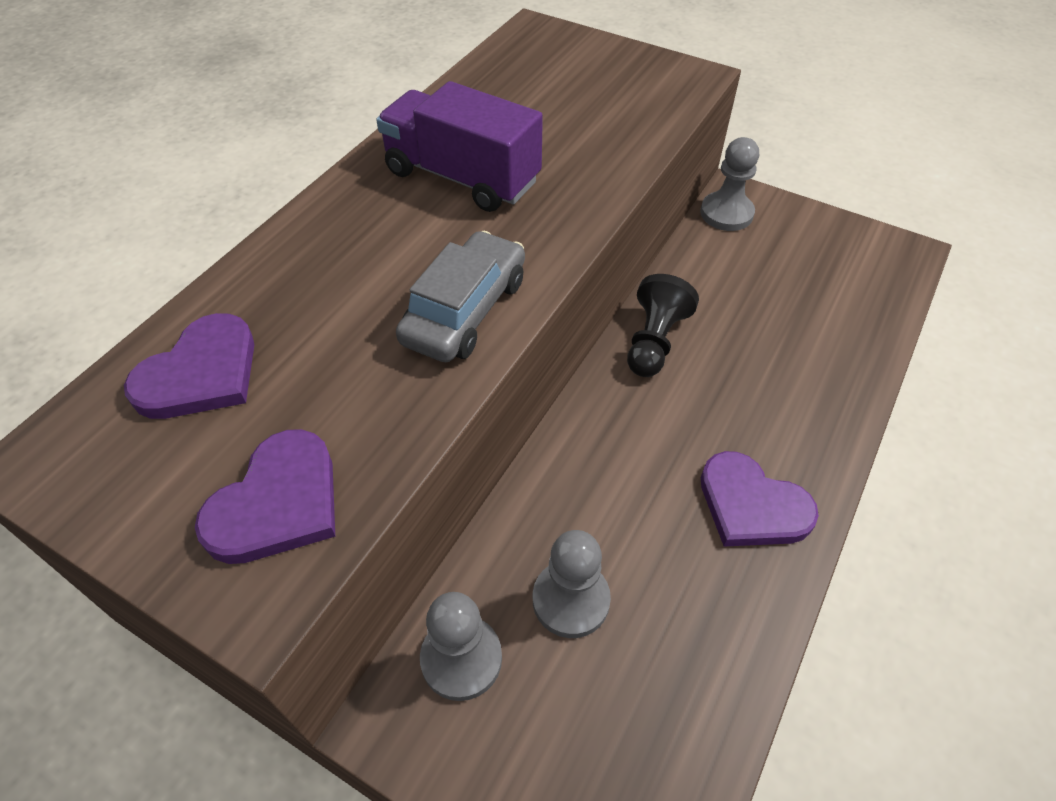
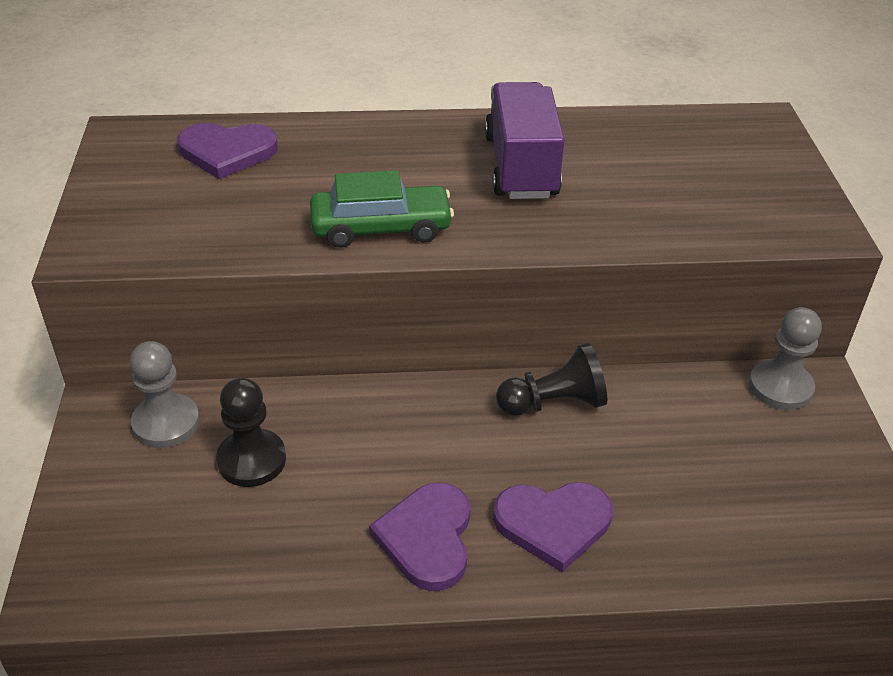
camera: 55 degrees right, 10 degrees down
(277, 503) = (155, 226): purple heart -> purple heart (553, 524)
(465, 310) = (381, 228): grey car -> green car
(571, 600) = (252, 460): grey pawn -> black pawn

